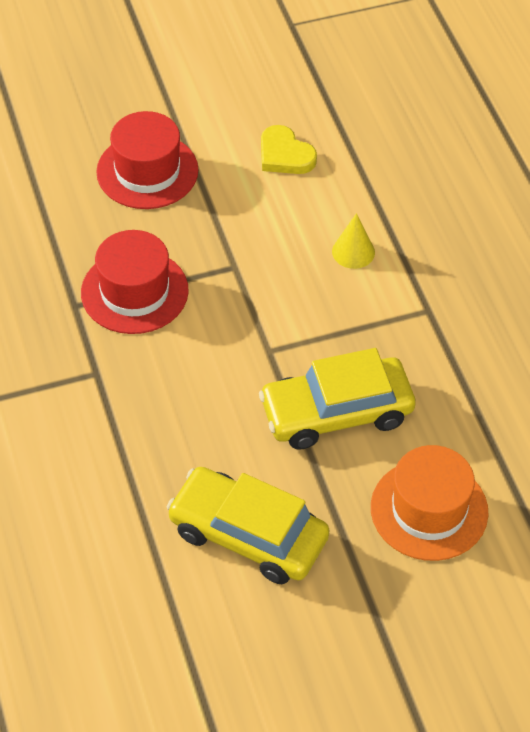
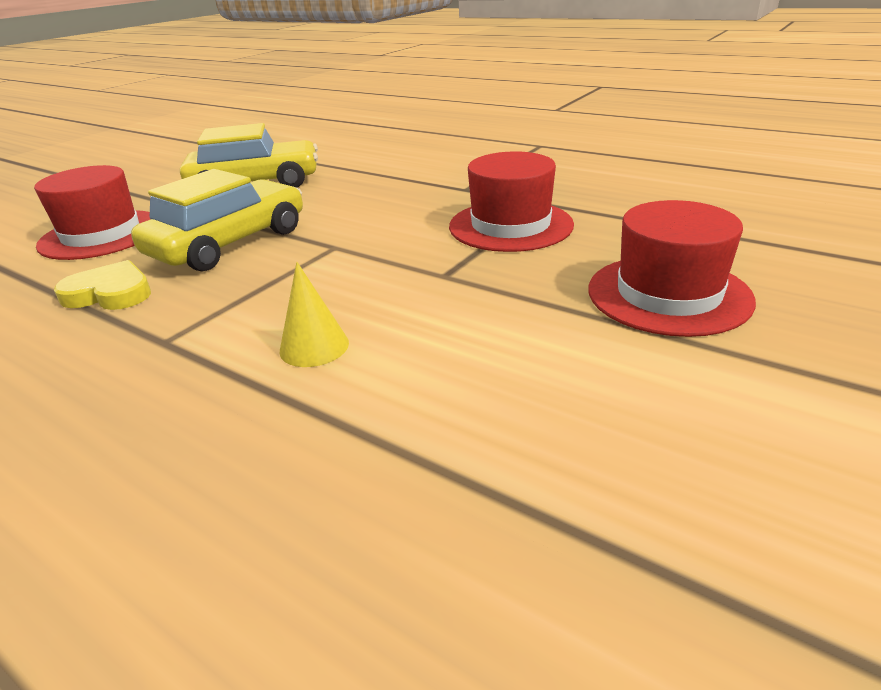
camera: 145 degrees right, 20 degrees down
(285, 155) = (544, 401): yellow heart -> yellow heart (110, 293)
(429, 510) = (101, 234): orange hat -> red hat

